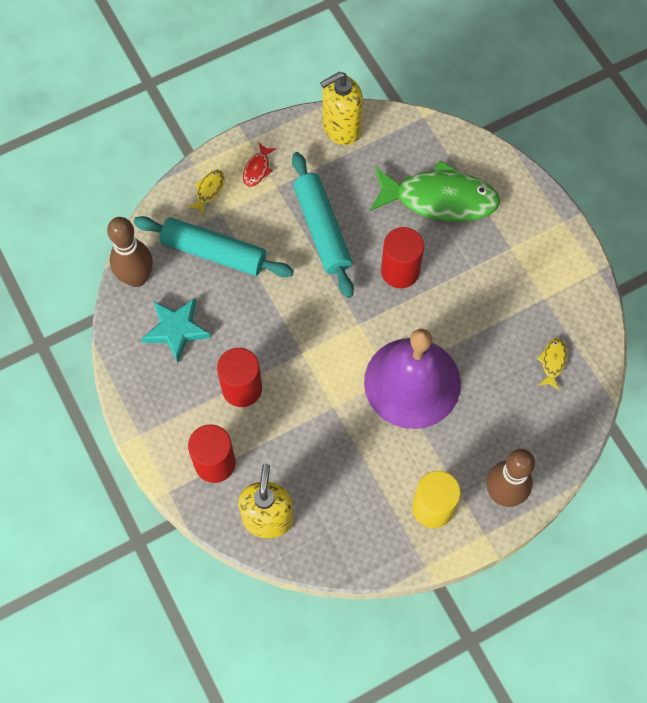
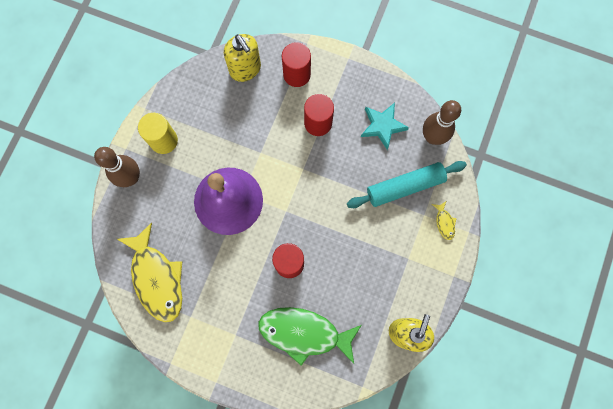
camera: 140 degrees right, 10 degrees up
(257, 169) = (430, 260): red fish -> none
(322, 230) = (357, 252): turquoise rolling pin -> none
(439, 199) = (304, 333): green fish -> green fish turned 45 degrees clockwise
(552, 362) = (157, 278): yellow fish -> yellow fish, size x2.48

